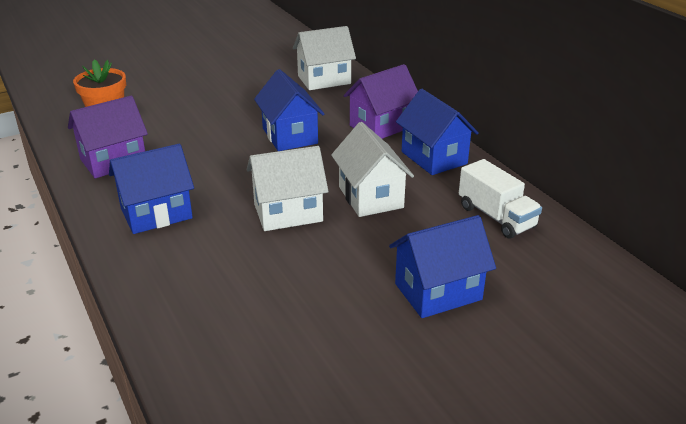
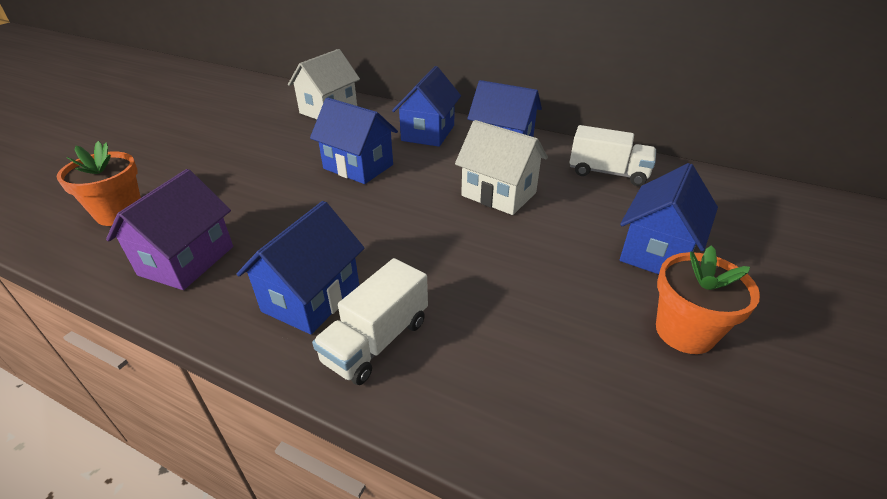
camera: 35 degrees left, 5 degrees up
(164, 255) = (376, 341): none -> white truck
(288, 213) = (447, 237): white house -> none
(370, 348) = (684, 332): none -> orange flower pot
(381, 126) = (428, 133): purple house -> blue house

